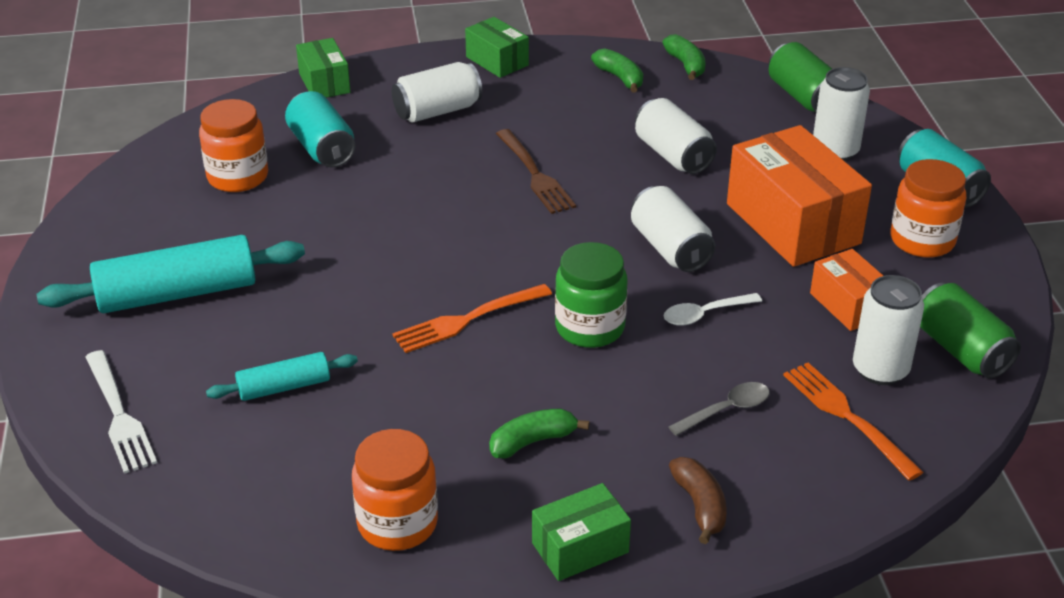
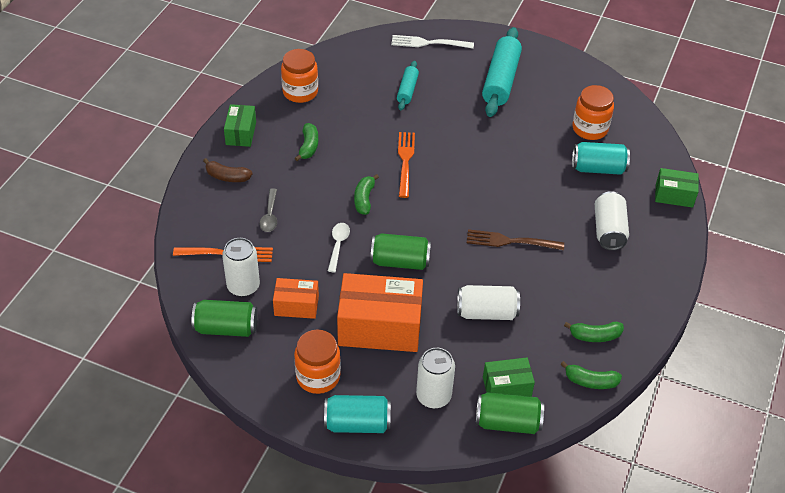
camera: 120 degrees right, 10 degrees up
(497, 61) = (655, 285): green box -> green box (507, 387)
(590, 328) = (364, 199): green jar -> green banana
(670, 248) = (400, 261): white can -> green can

